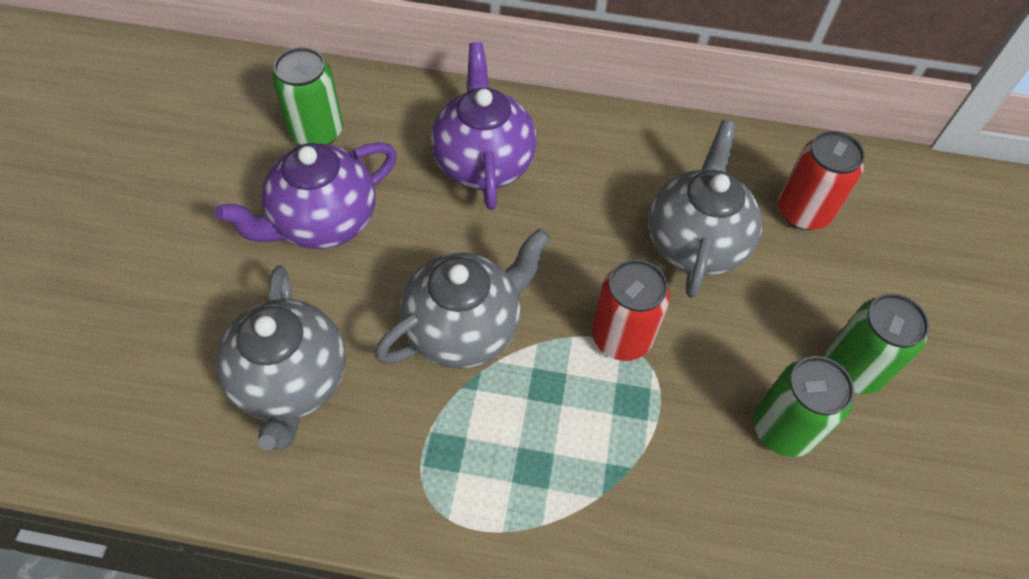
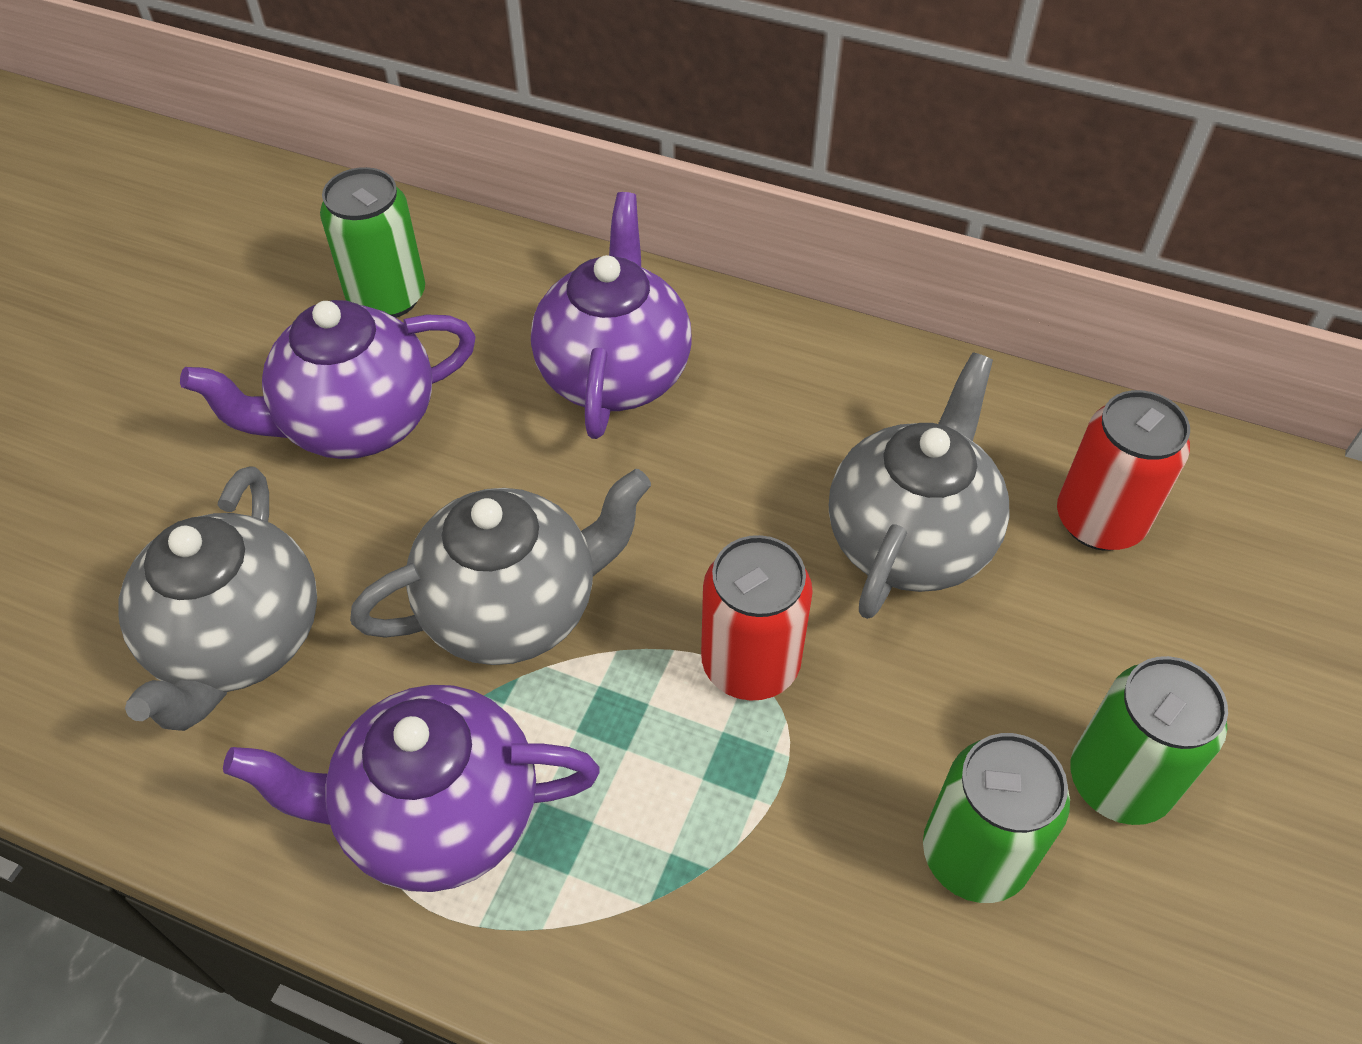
camera: 15 degrees right, 5 degrees down
(457, 469) = (438, 816): none -> purple teapot

